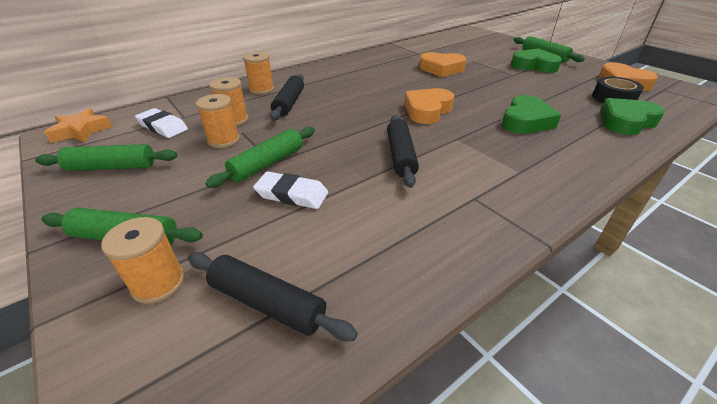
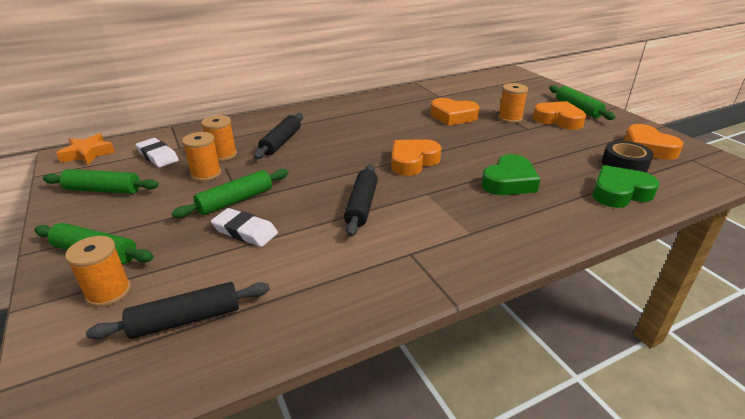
camera: 10 degrees right, 5 degrees down
(261, 89) = (261, 125): orange spool -> orange spool (510, 118)
(267, 303) = (186, 319): black rolling pin -> black rolling pin turned 60 degrees counterclockwise
(534, 66) = (558, 120): green heart -> orange heart

